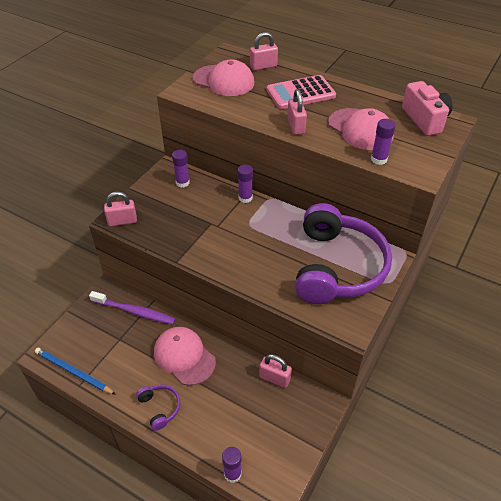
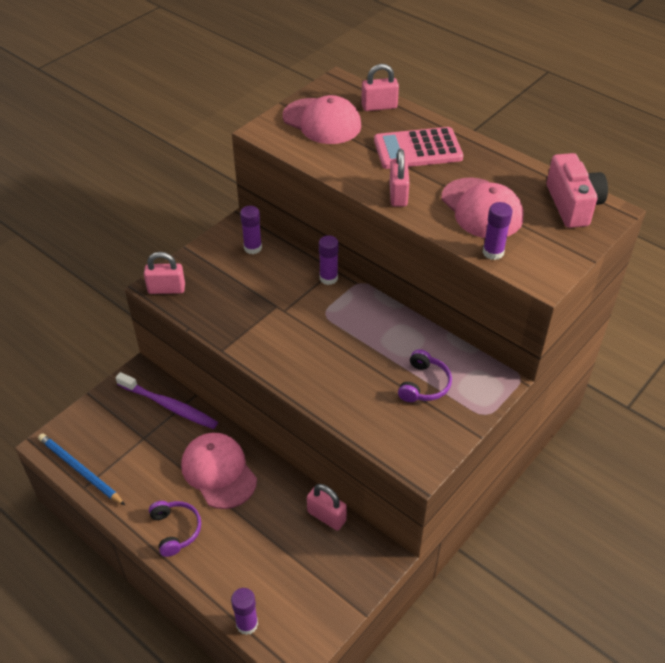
camera: 10 degrees right, 0 degrees up
(337, 267) = (424, 384): purple headphones -> purple headphones, size x0.41

